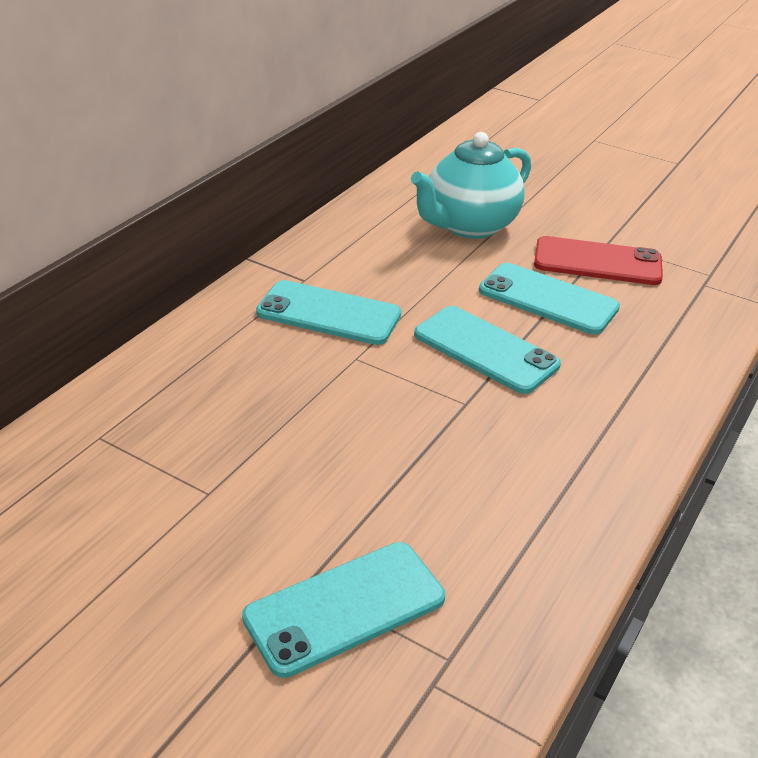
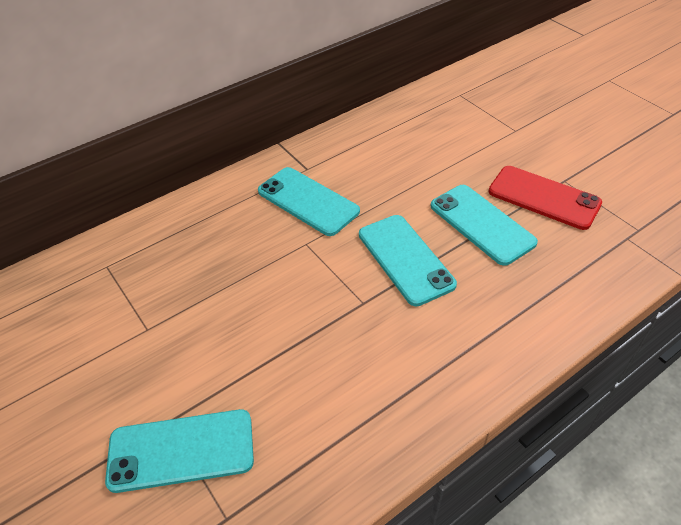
camera: 25 degrees right, 10 degrees up
(469, 226) = (456, 144): turquoise teapot -> none

